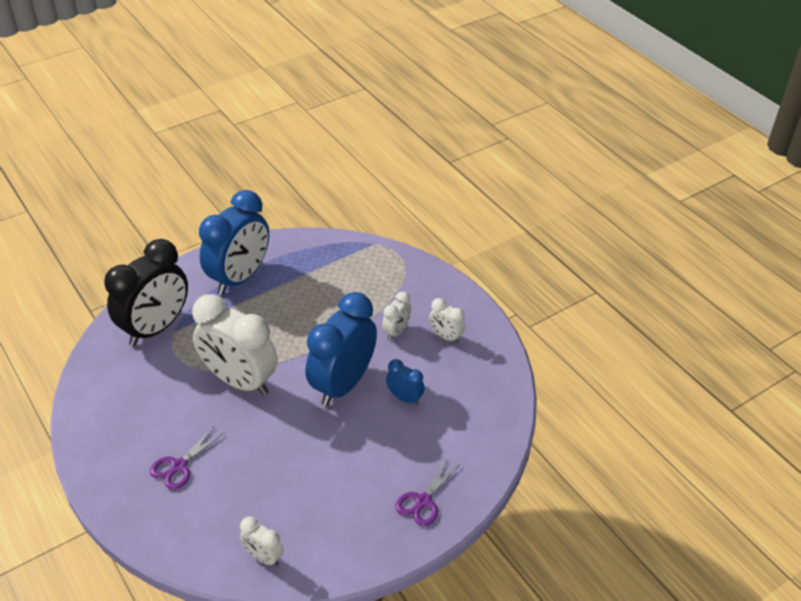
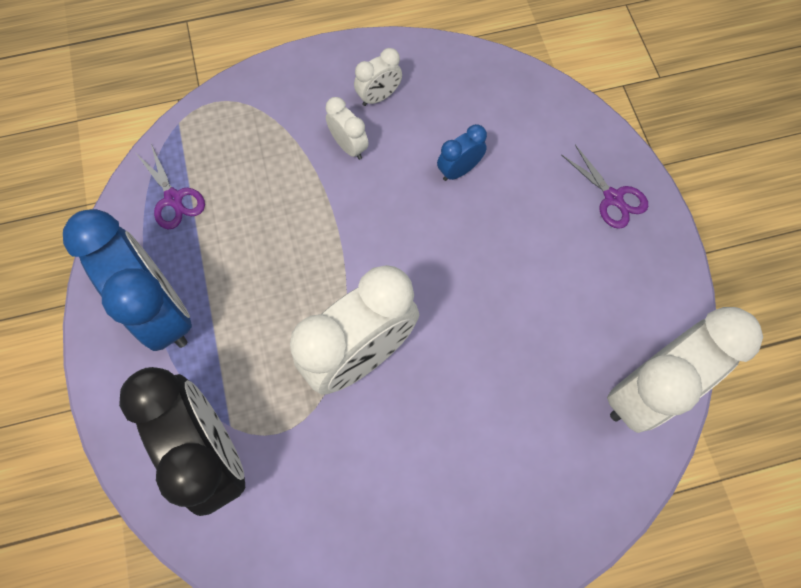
camera: 70 degrees left, 25 degrees up
(179, 466) = (481, 466): purple scissors -> purple scissors (173, 198)
(263, 557) = (647, 390): white clock -> white clock, size x2.19
(343, 384) = (413, 231): blue clock -> none

